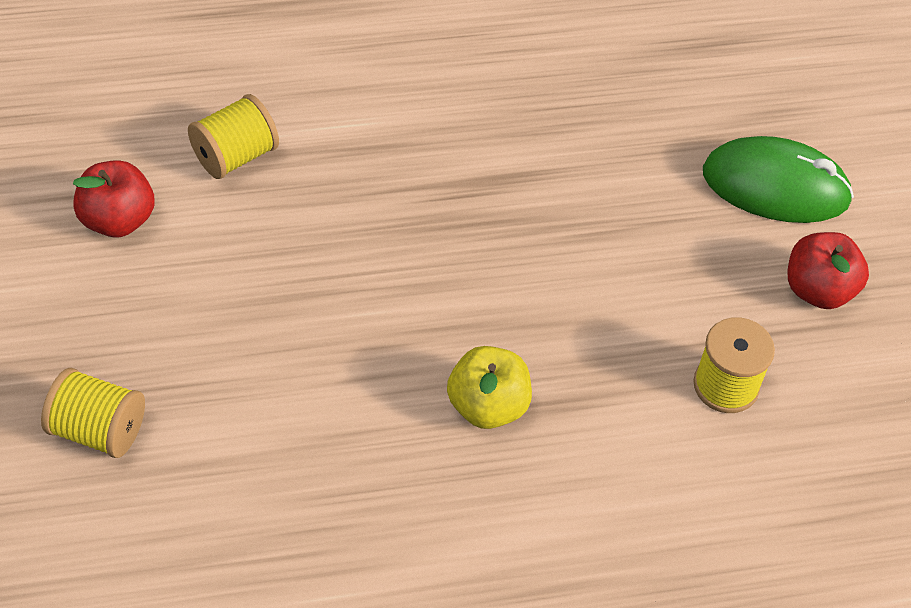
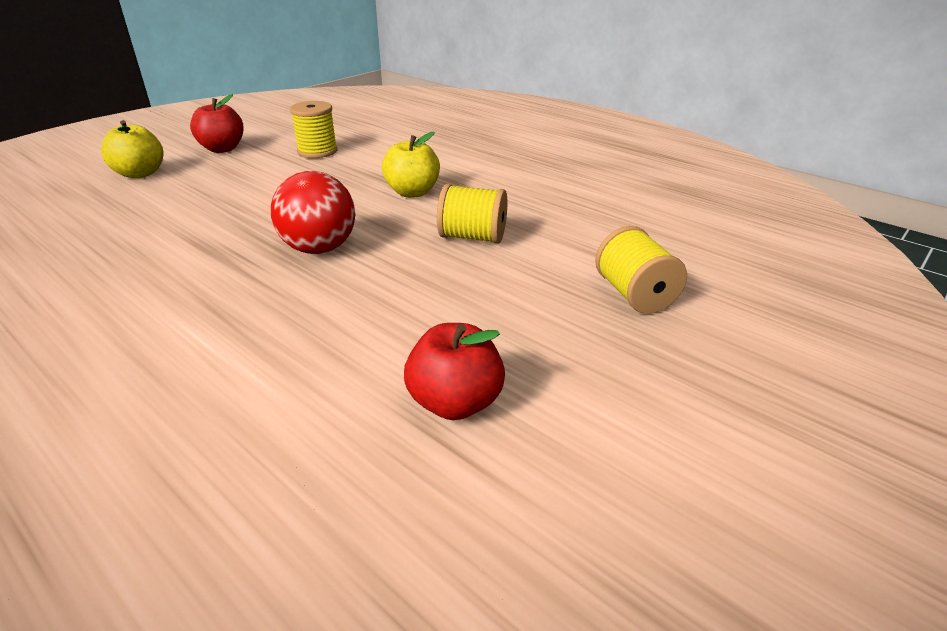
camera: 125 degrees left, 20 degrees down
(235, 156) = (296, 377): yellow spool -> yellow spool (472, 237)
(420, 254) = (319, 248): none -> red ball
(775, 186) = (140, 173): green mouse -> yellow apple

